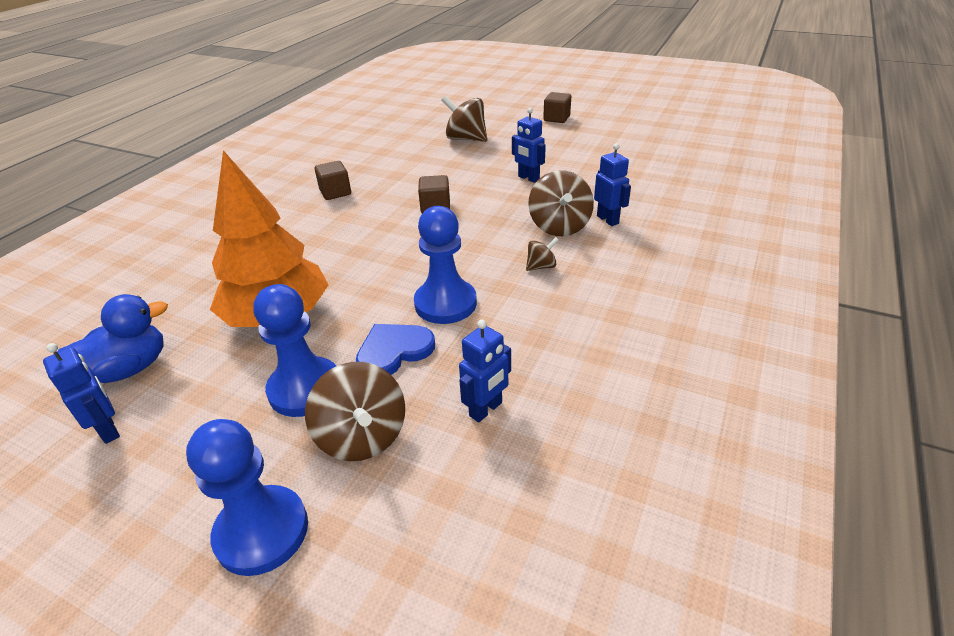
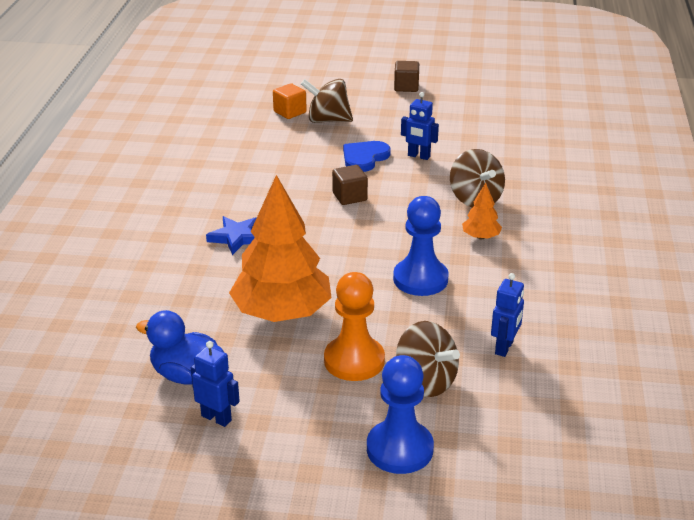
camera: 20 degrees left, 5 degrees down
(129, 369) = (186, 375): blue duck -> blue duck turned 105 degrees counterclockwise
(302, 231) = (237, 237): none -> blue star
(305, 389) = (354, 361): blue pawn -> orange pawn
(335, 192) = (236, 194): brown cube -> none
(394, 351) = (404, 322): blue heart -> blue heart (364, 158)
(438, 129) = (290, 112): none -> orange cube
(541, 266) = (481, 237): brown spinning top -> orange tree
(608, 220) = (513, 187): blue robot -> none

